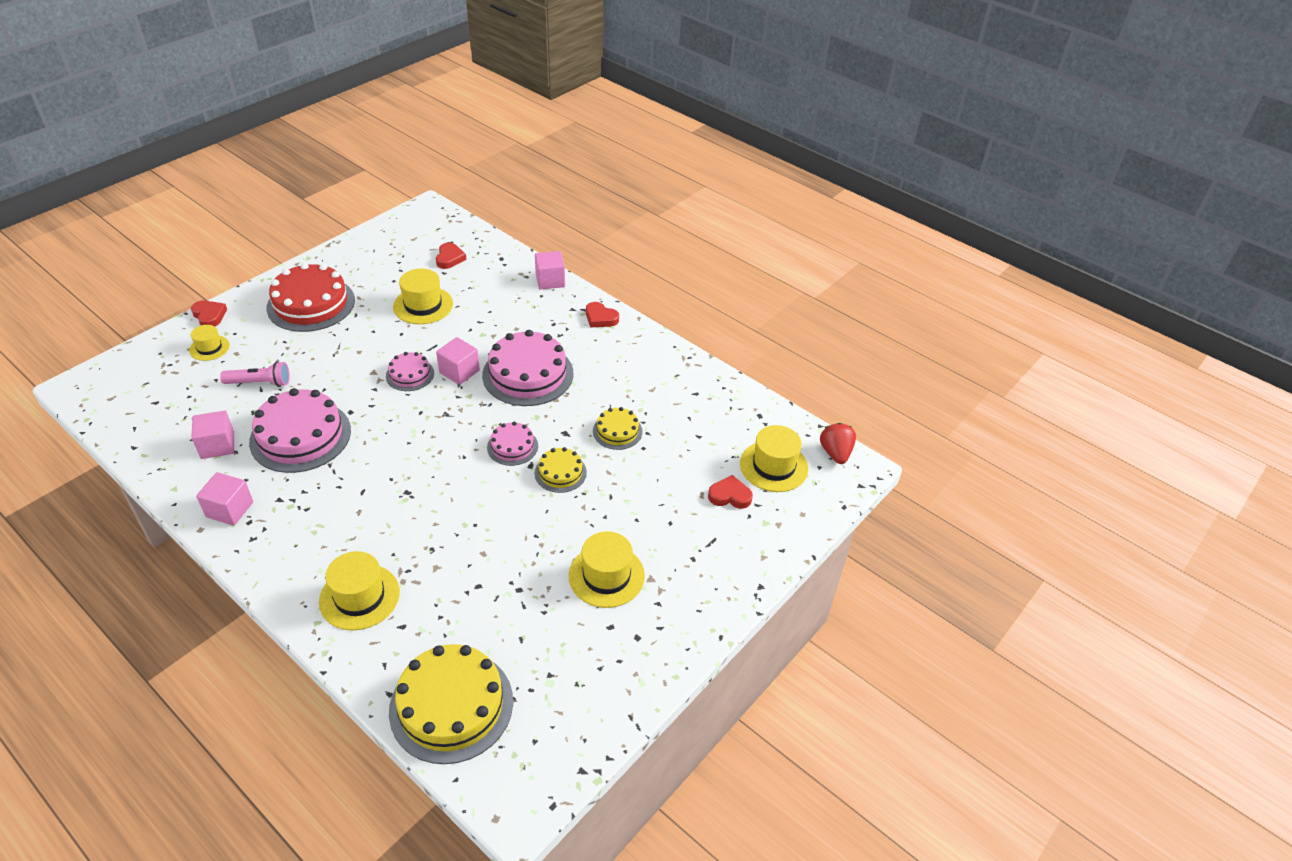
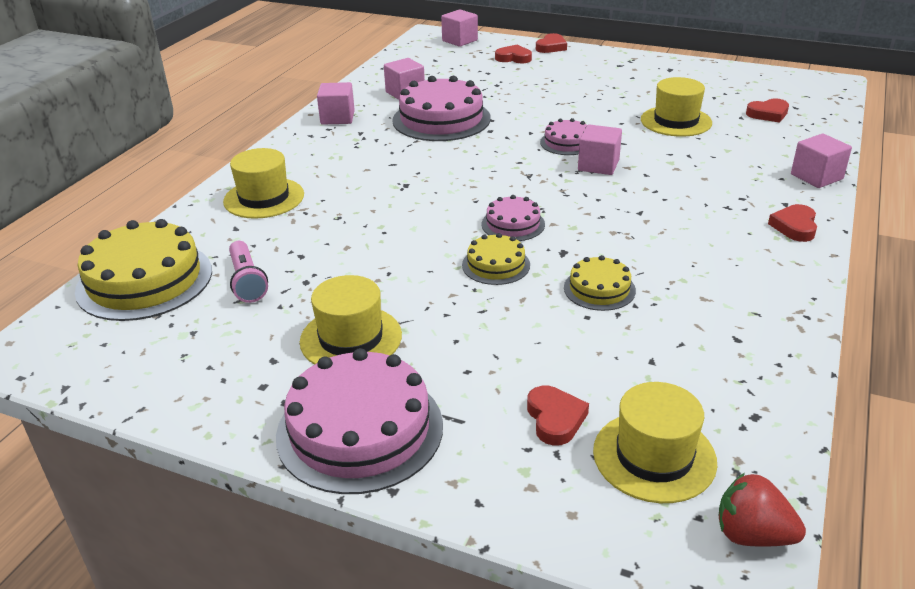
camera: 75 degrees right, 10 degrees down
(123, 370) = (460, 40): none -> pink cube
(209, 348) = (513, 58): yellow hat -> red heart
(260, 383) = (491, 86): pink flashlight -> pink flashlight (247, 281)
(311, 304) = (613, 76): red cake -> none
(528, 374) = (637, 204): pink cake -> pink cake (360, 430)
(835, 453) = (752, 535): red strawberry -> red strawberry turned 135 degrees counterclockwise

